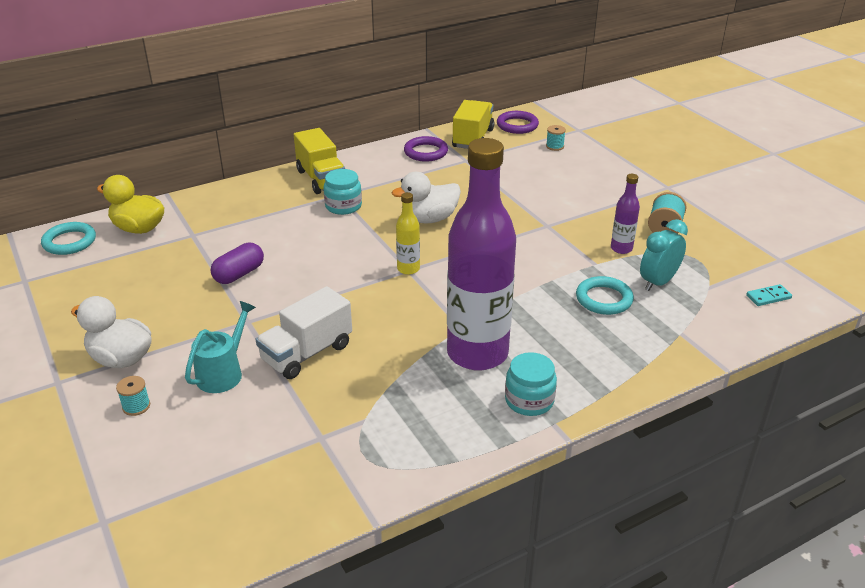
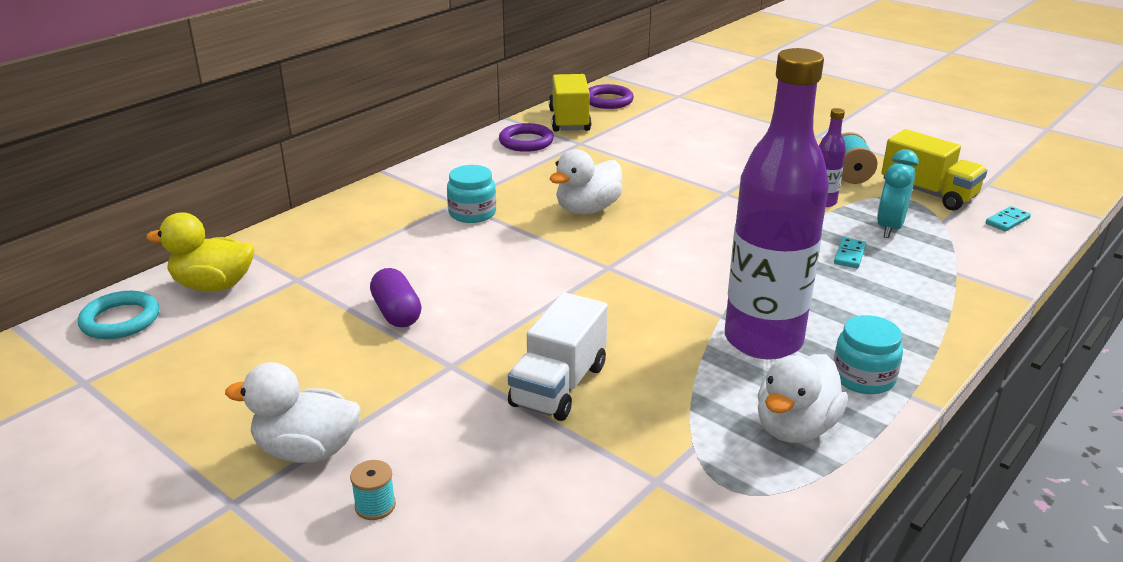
camera: 20 degrees left, 5 degrees down
(223, 372) = (467, 434): turquoise watering can -> none
(239, 274) = (397, 313): purple capsule -> purple capsule turned 45 degrees counterclockwise
(321, 179) = (421, 189): yellow truck -> yellow truck (928, 193)
(408, 269) = (607, 266): yellow bottle -> none
(446, 425) = (795, 428): none -> white duck
(554, 146) = (667, 115): turquoise spool -> none
(604, 299) = (849, 255): turquoise ring -> turquoise domino

